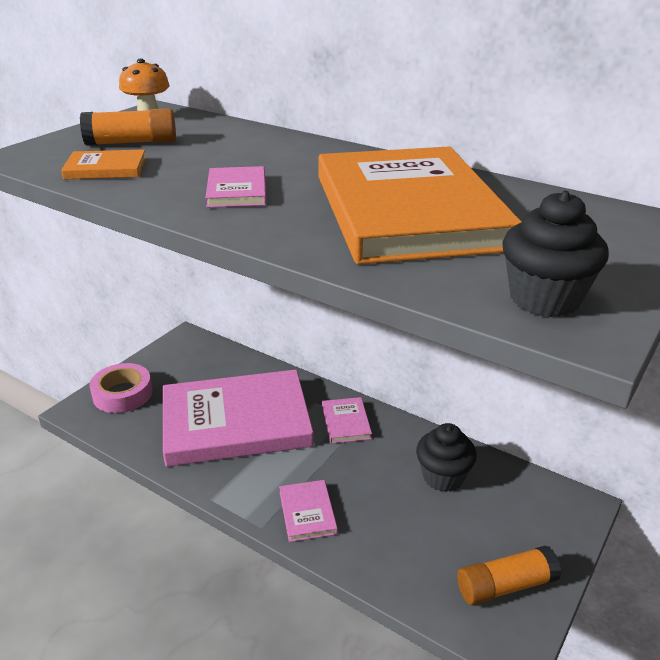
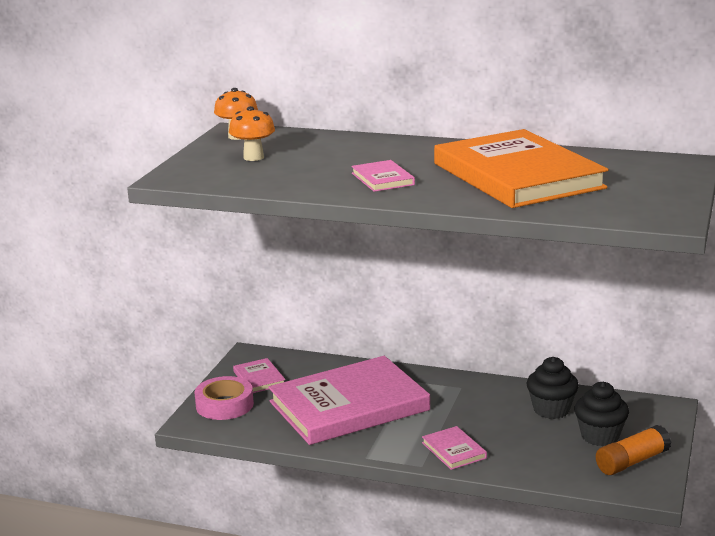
camera: 15 degrees left, 10 degrees down
(106, 169) = (260, 177): orange book -> none
(132, 142) = (253, 157): orange glue stick -> orange mushroom
(346, 422) = (447, 389): pink book -> pink book (259, 378)
(544, 299) = (638, 209): black cupcake -> black cupcake (600, 436)

